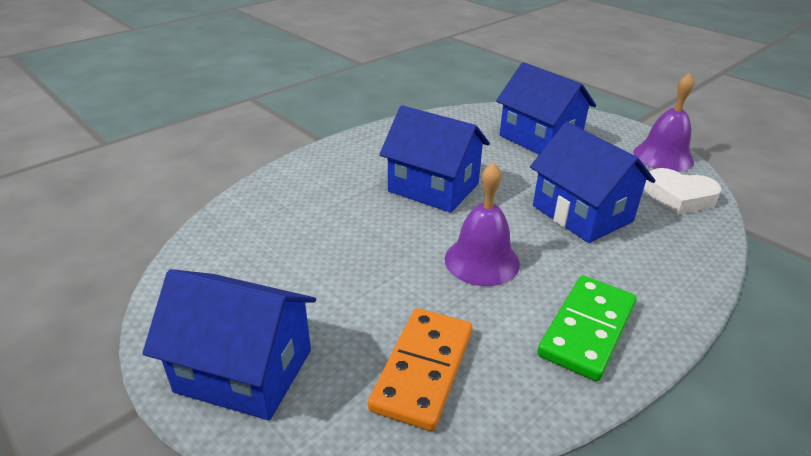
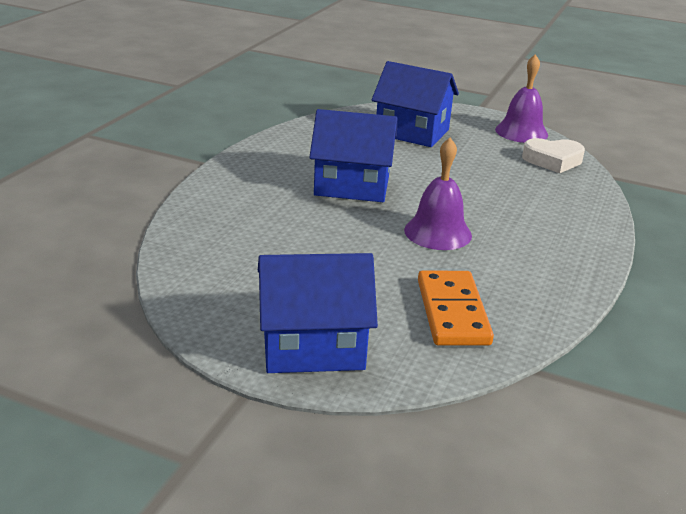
camera: 25 degrees left, 5 degrees down
(582, 213) = (489, 185): blue house -> none
(587, 329) = (549, 261): green domino -> none

